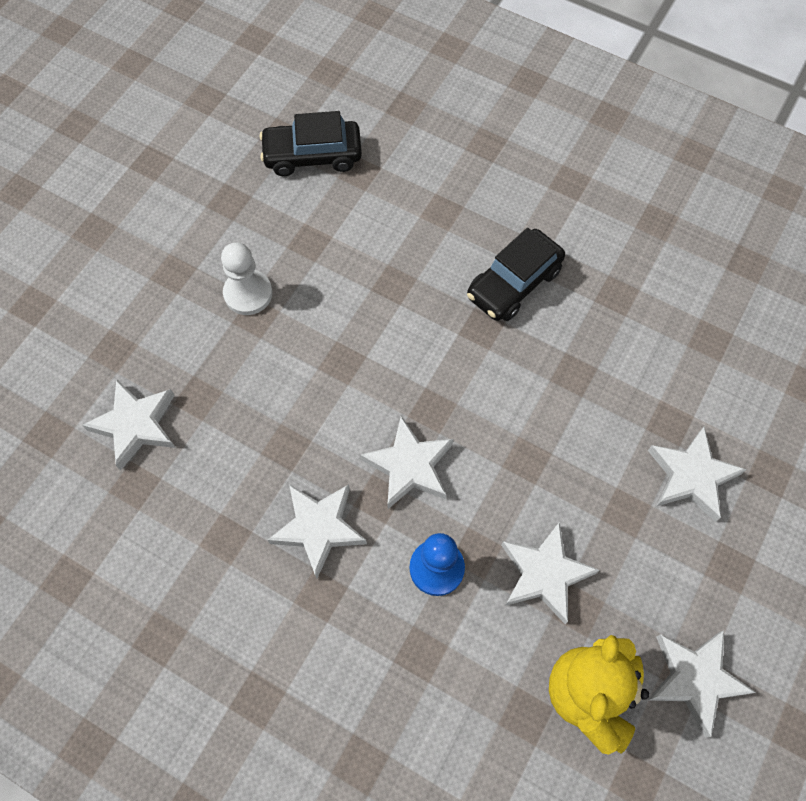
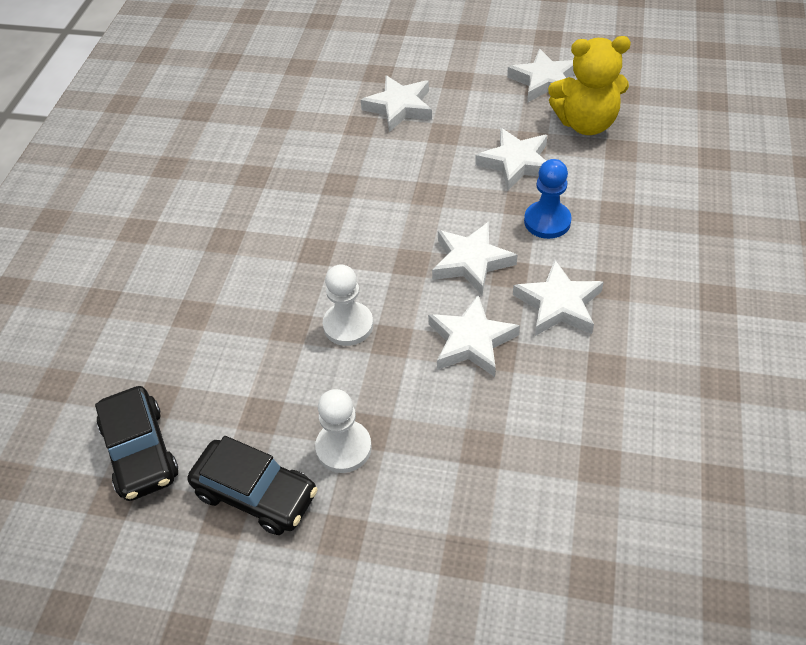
camera: 105 degrees left, 15 degrees down
(135, 425) = (539, 492): white star -> white star (471, 341)
(375, 330) = (348, 325): none -> white pawn
(514, 283) = (262, 241): black car -> black car (256, 494)

